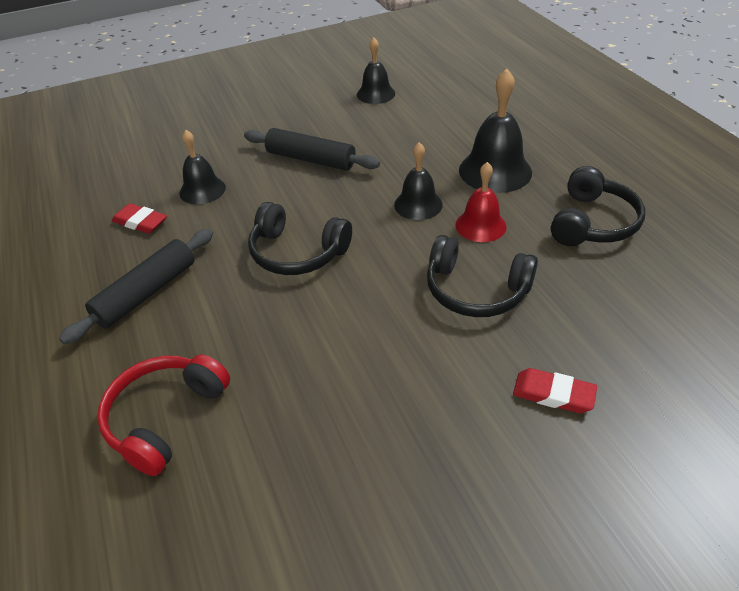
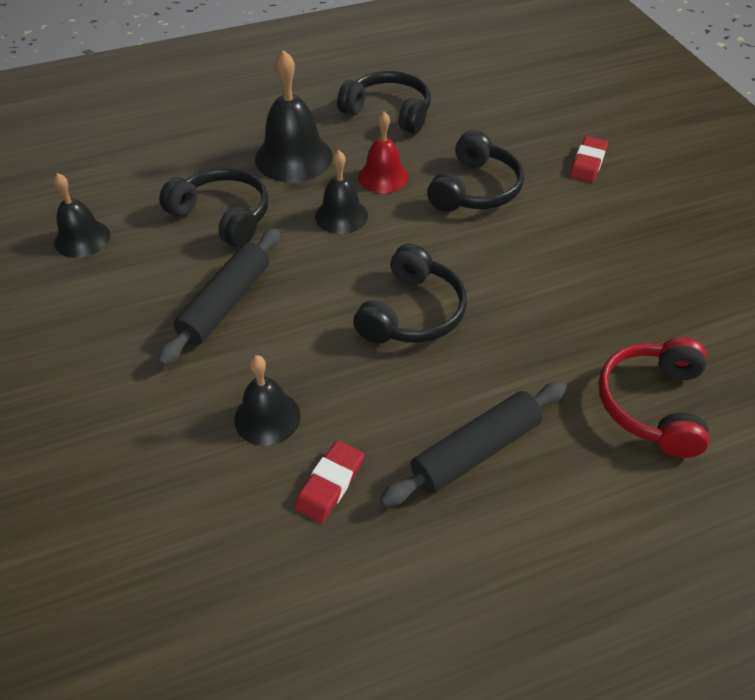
camera: 90 degrees left, 5 degrees up
(146, 293) = (475, 451): black rolling pin -> black rolling pin turned 75 degrees counterclockwise
(165, 418) = (652, 405): red headphones -> red headphones turned 75 degrees clockwise
(408, 145) = (223, 216): none -> black headphones

